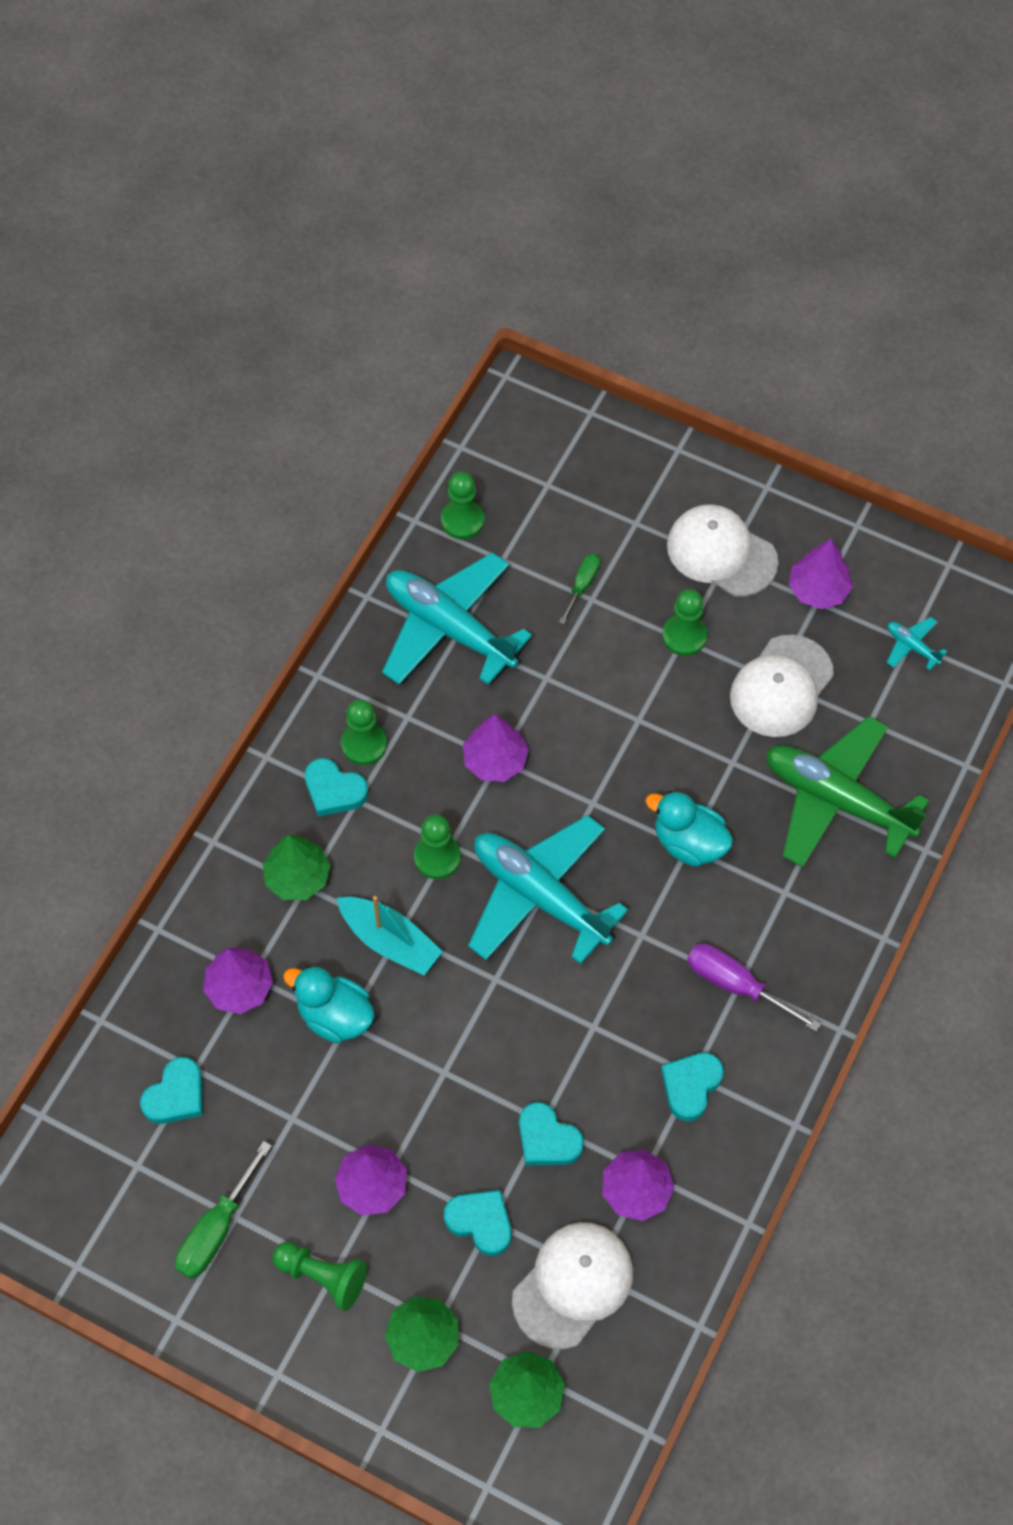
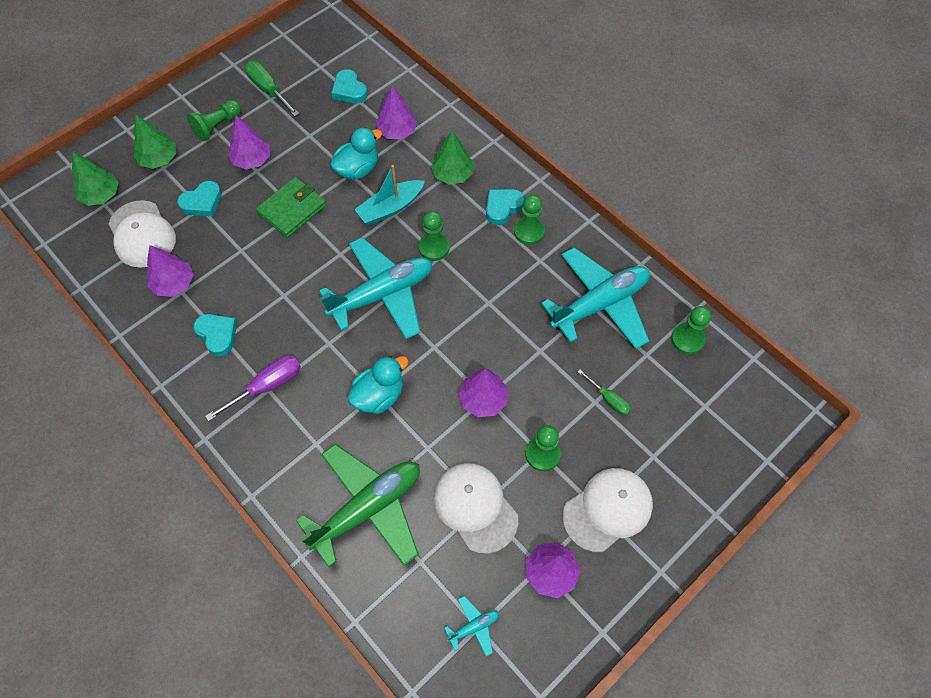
camera: 110 degrees right, 0 degrees up
(444, 1080) = (292, 209): none -> green wallet
(495, 760) = (489, 300): purple tree -> purple tree (483, 399)
(547, 1139) = (229, 248): turquoise heart -> none

